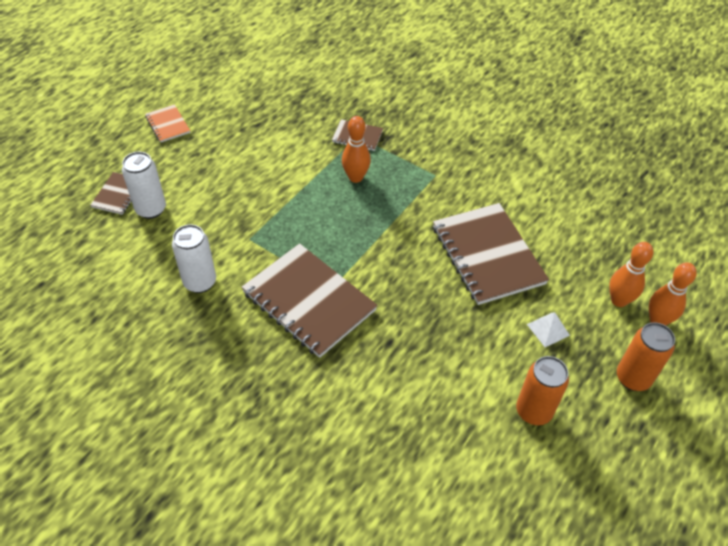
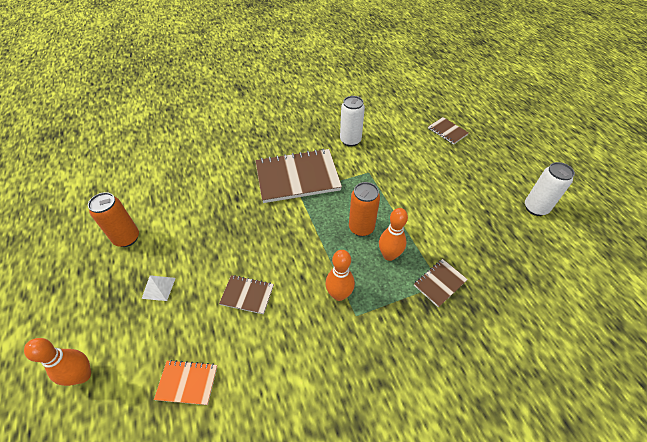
camera: 125 degrees right, 0 degrees up
(151, 209) = (425, 140): white can -> white can (535, 208)
(167, 125) = (511, 173): orange notebook -> orange notebook (187, 382)
(487, 255) = (247, 295): brown notebook -> brown notebook, size x0.47
(618, 300) = (125, 360): orange bowling pin -> orange bowling pin (339, 294)
(633, 378) = (77, 312): orange can -> orange can (361, 228)

